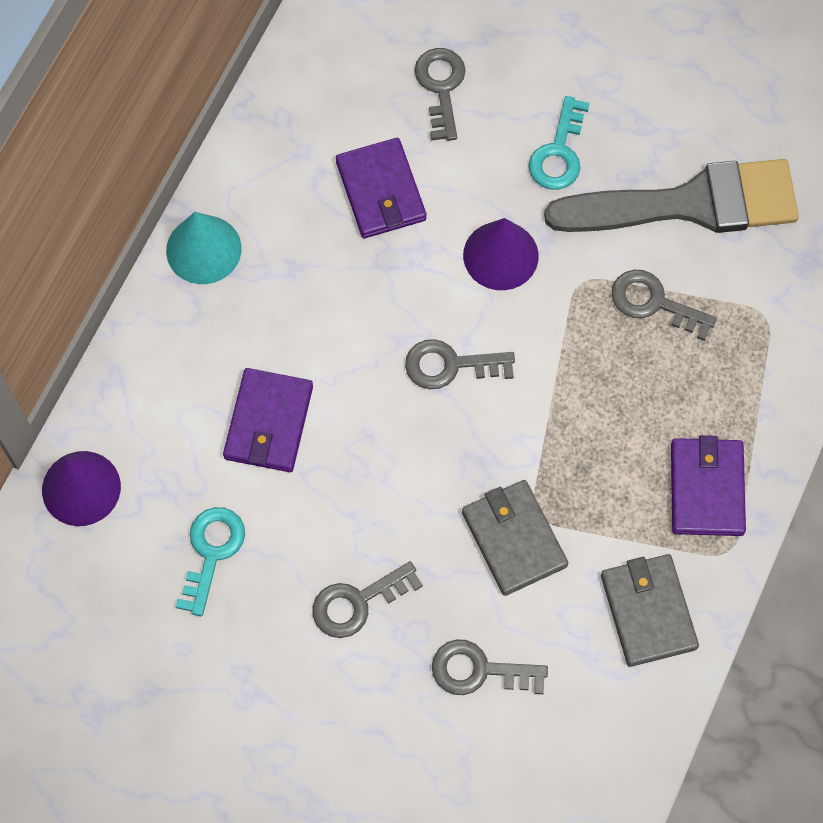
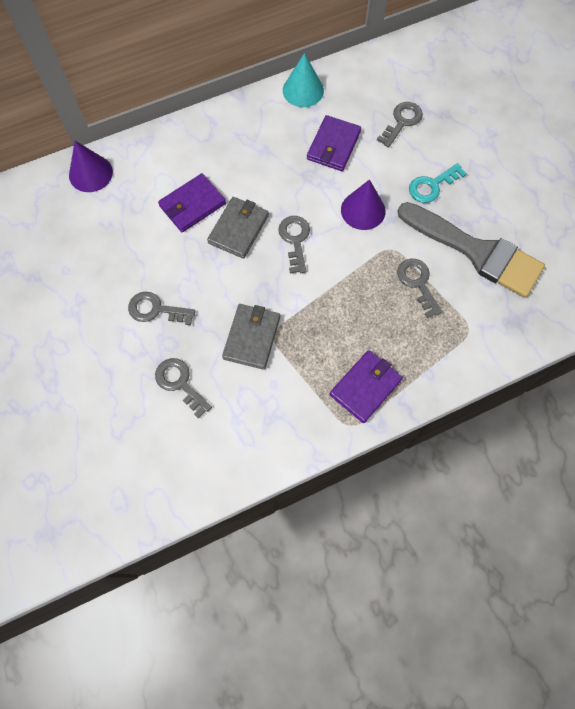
camera: 40 degrees right, 0 degrees up
(203, 249) = (234, 116): turquoise cone -> turquoise cone (303, 90)
(211, 552) = (116, 240): turquoise key -> none
(450, 365) = (295, 240): grey key -> grey key turned 45 degrees clockwise
(648, 611) = (283, 421): grey wallet -> grey wallet (238, 229)

